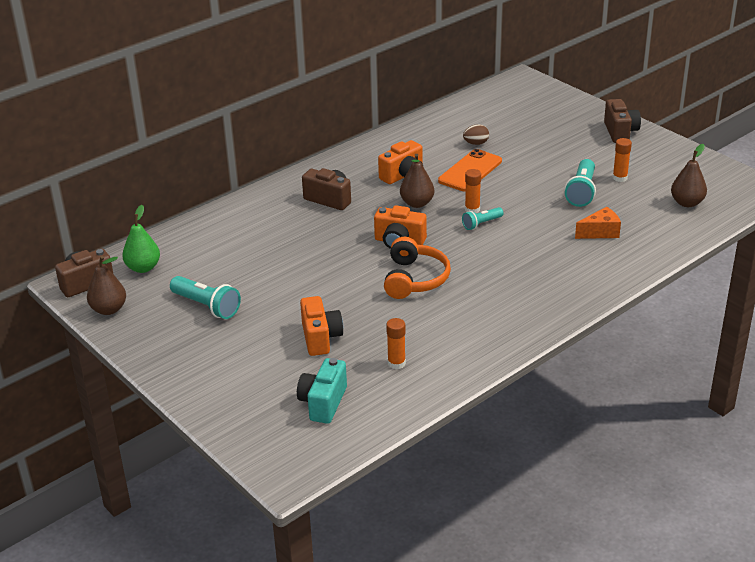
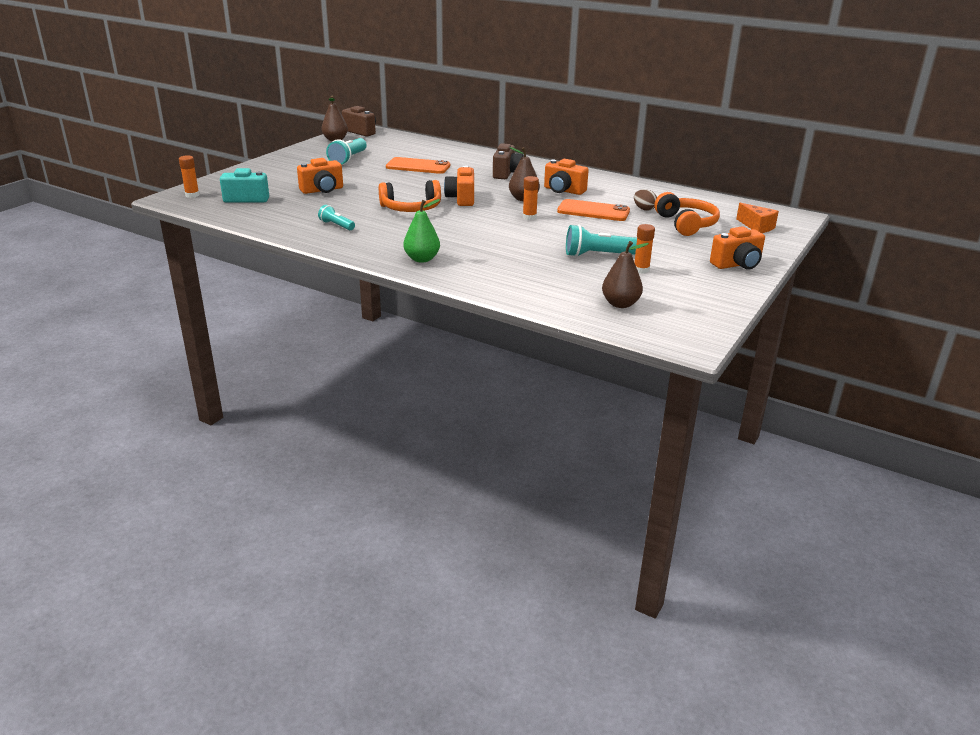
camera: 70 degrees right, 5 degrees down
(143, 268) = (385, 141): green pear -> green pear (422, 259)
(268, 255) = (418, 166): none -> orange phone
(396, 363) = (298, 213): orange glue stick -> orange glue stick (192, 195)
(481, 224) = (509, 222): turquoise flashlight -> turquoise flashlight (336, 225)
(522, 132) = (686, 224): none -> orange headphones
(600, 232) = (530, 267): orange cheese -> orange cheese (757, 227)
(620, 132) = (737, 264): brown camera -> orange camera

